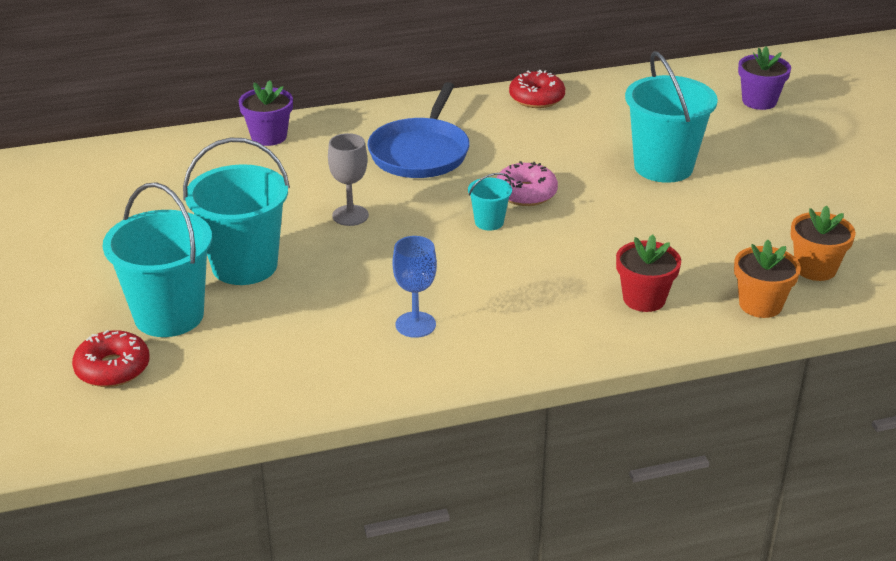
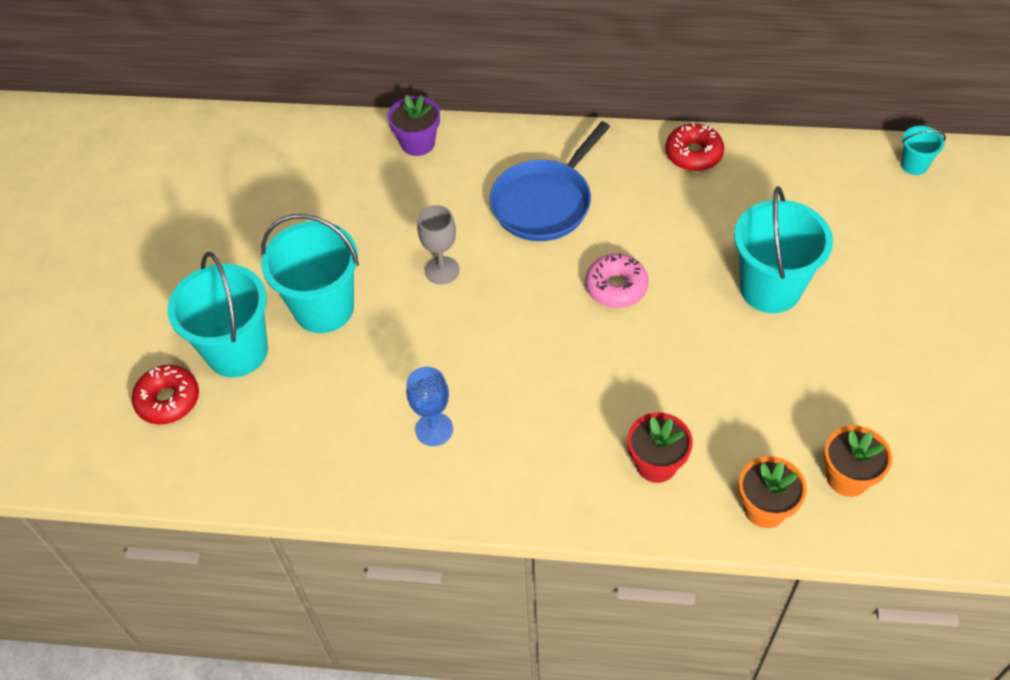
camera: 25 degrees right, 20 degrees up
(489, 222) = (562, 316): turquoise bucket -> turquoise bucket (914, 165)
(759, 101) = (923, 219): purple flower pot -> none

